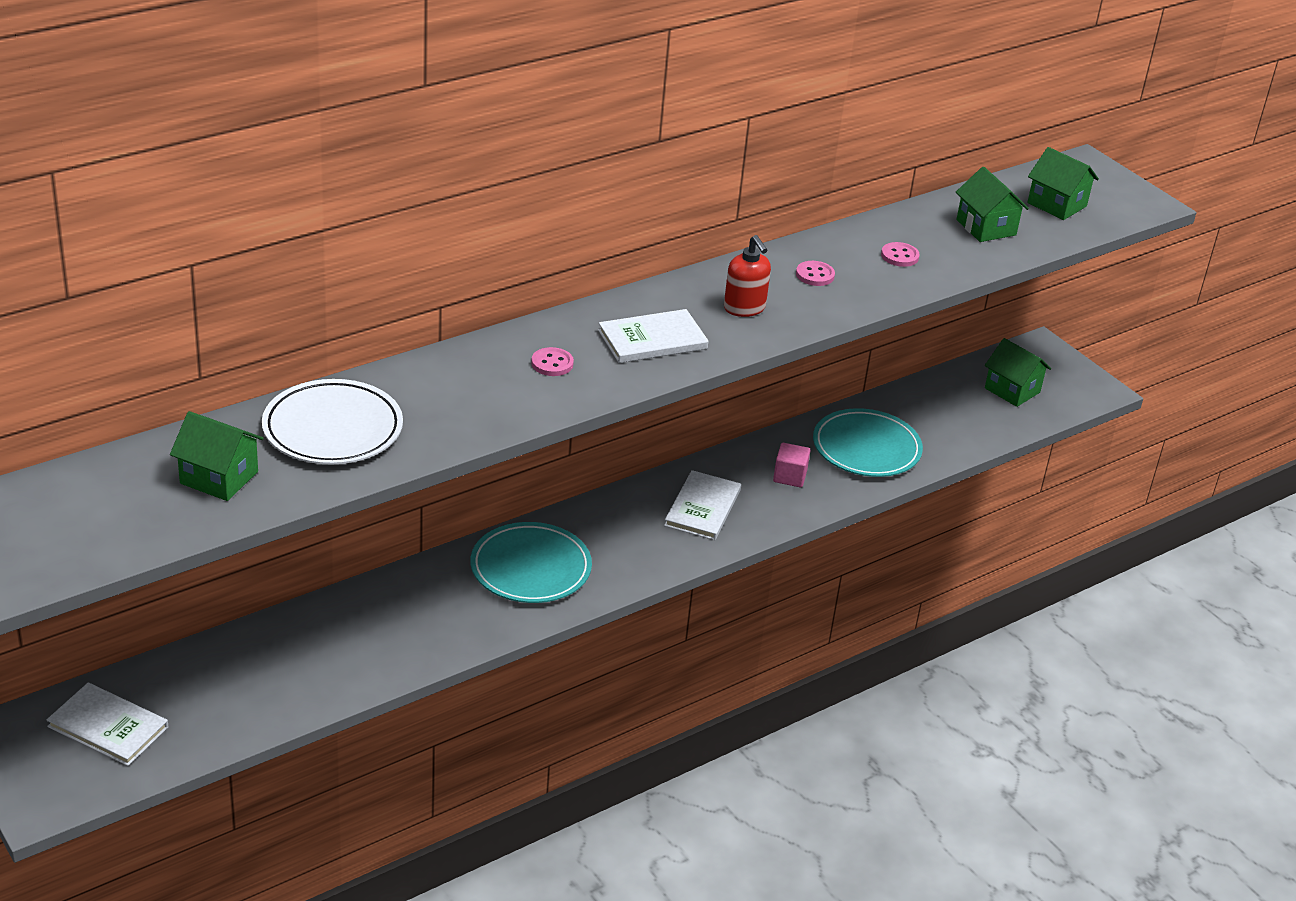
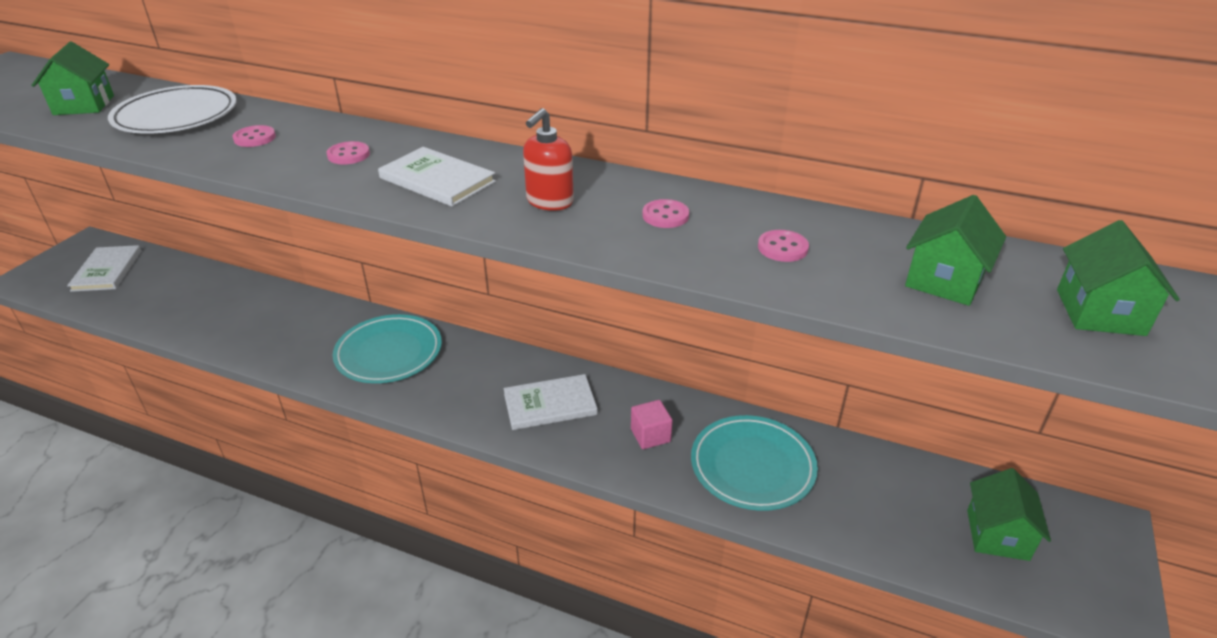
camera: 60 degrees right, 0 degrees up
(452, 399) = (255, 138): none -> pink button

